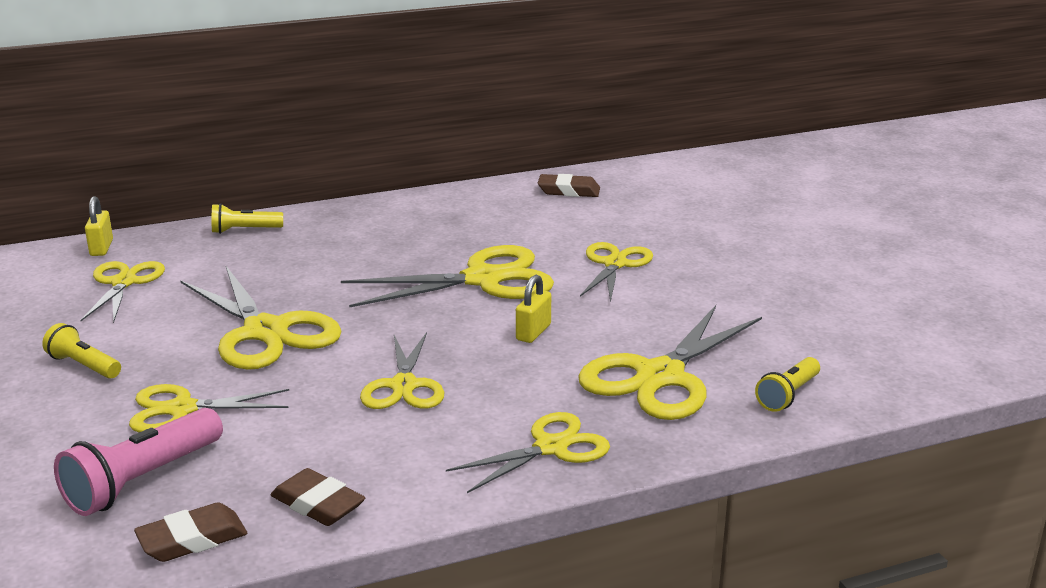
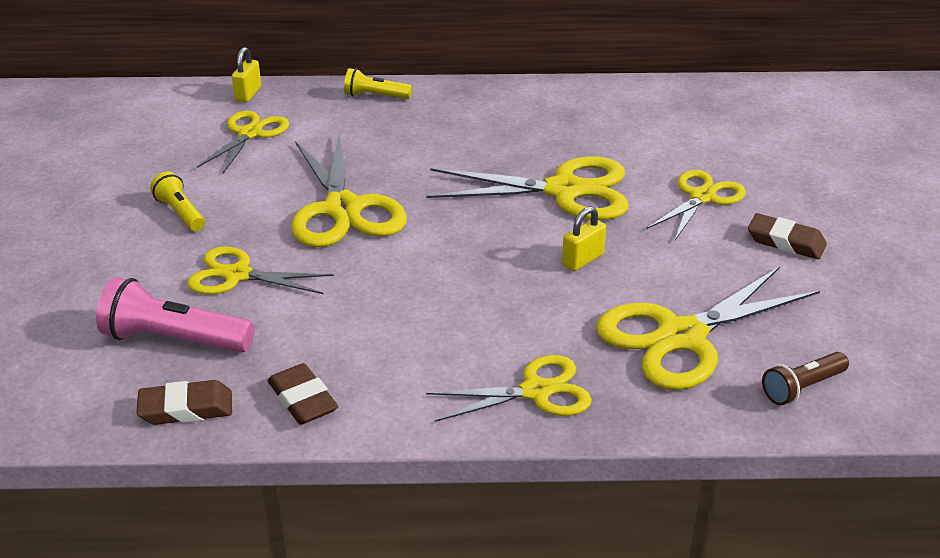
camera: 20 degrees right, 10 degrees up
(142, 481) = (174, 340): pink flashlight -> pink flashlight turned 45 degrees clockwise
(403, 386) = (434, 293): yellow scissors -> none
(568, 191) = (698, 103): brown eraser -> brown eraser (785, 242)
(788, 395) = (802, 388): yellow flashlight -> brown flashlight

